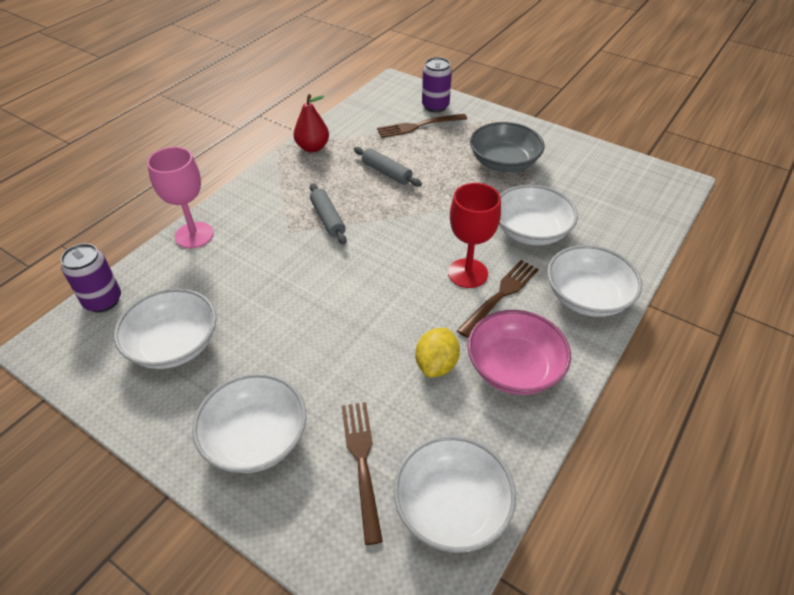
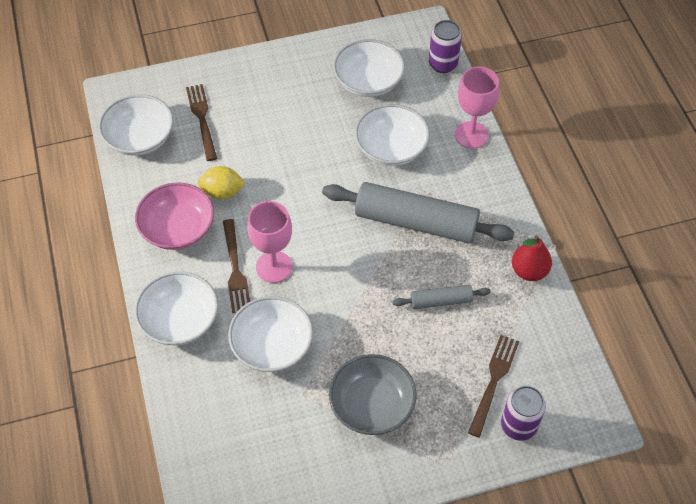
camera: 130 degrees right, 10 degrees up
(256, 438) = (263, 85): white bowl -> white bowl (391, 148)
(327, 219) = (416, 222): grey rolling pin -> grey rolling pin, size x2.07
(362, 462) = (202, 119): brown fork -> brown fork turned 135 degrees counterclockwise
(436, 364) = (222, 192): yellow lemon -> yellow lemon turned 60 degrees counterclockwise
(467, 273) = (274, 267): red goblet -> pink goblet

